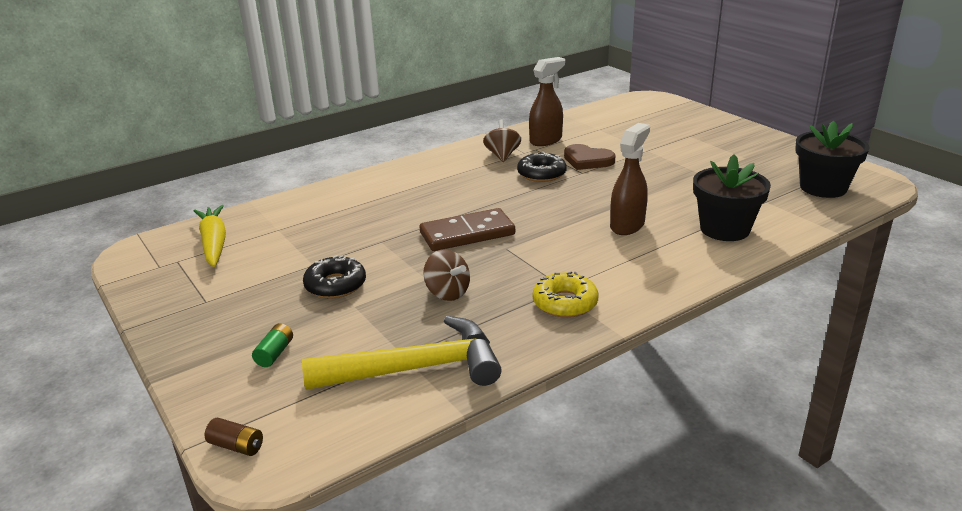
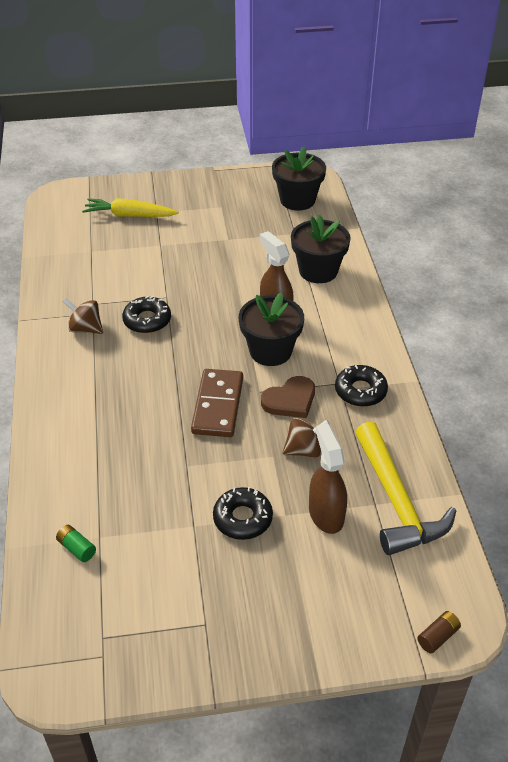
camera: 65 degrees left, 15 degrees up
(214, 243) = (88, 597): yellow carrot -> yellow carrot (130, 215)
(275, 353) = (326, 586): green battery -> green battery (77, 548)
(417, 369) = (396, 501): yellow hammer -> yellow hammer turned 150 degrees clockwise
(546, 140) = (81, 290): brown spray bottle -> brown spray bottle (326, 514)
(565, 303) = (360, 391): yellow donut -> black donut
(568, 238) = (270, 351): none -> black flower pot
(587, 160) = (147, 284): brown heart -> brown heart (290, 400)

